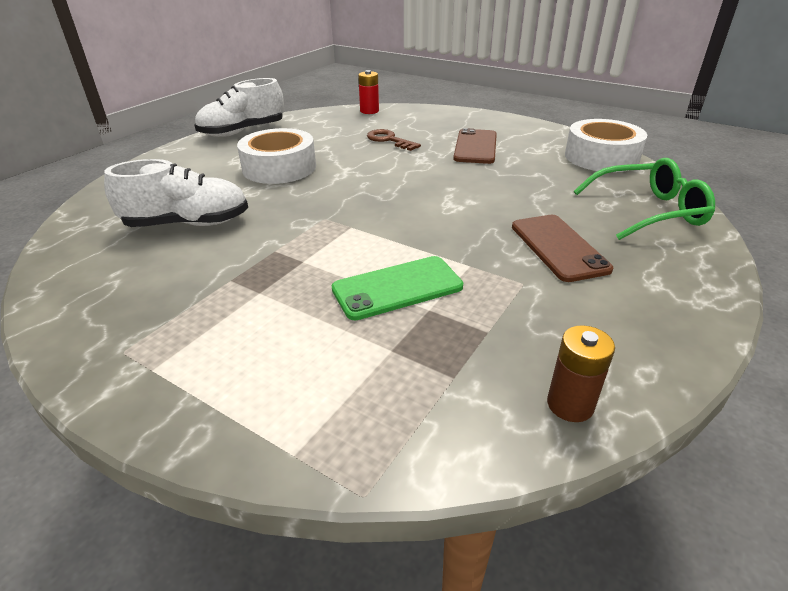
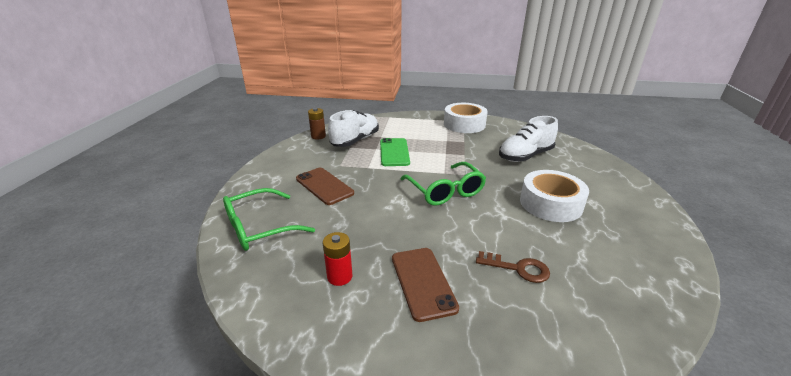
camera: 155 degrees right, 5 degrees down
(243, 132) = (664, 240): white shoe -> white shoe (355, 141)
(369, 111) = (627, 341): red battery -> red battery (339, 276)
(380, 202) = (445, 191): none -> green glasses
(397, 288) = (394, 152): green phone -> green phone turned 45 degrees counterclockwise
(601, 157) = (281, 301): white tape -> white tape (464, 124)

